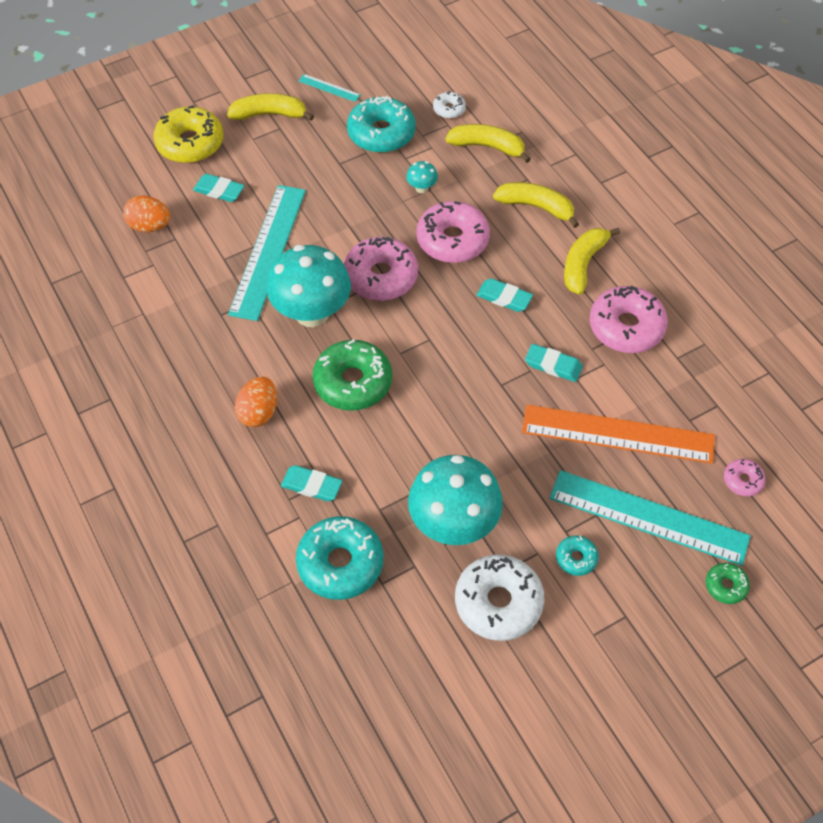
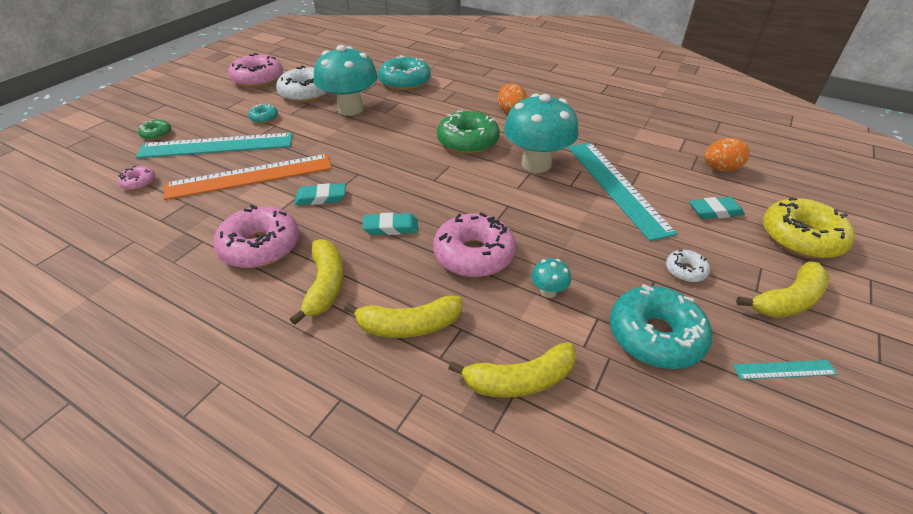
camera: 150 degrees right, 15 degrees down
(312, 485) = (447, 98): turquoise eraser -> none
(381, 276) = (510, 203): pink donut -> pink donut (258, 79)
(449, 109) = (616, 416): white donut -> white donut (685, 270)

